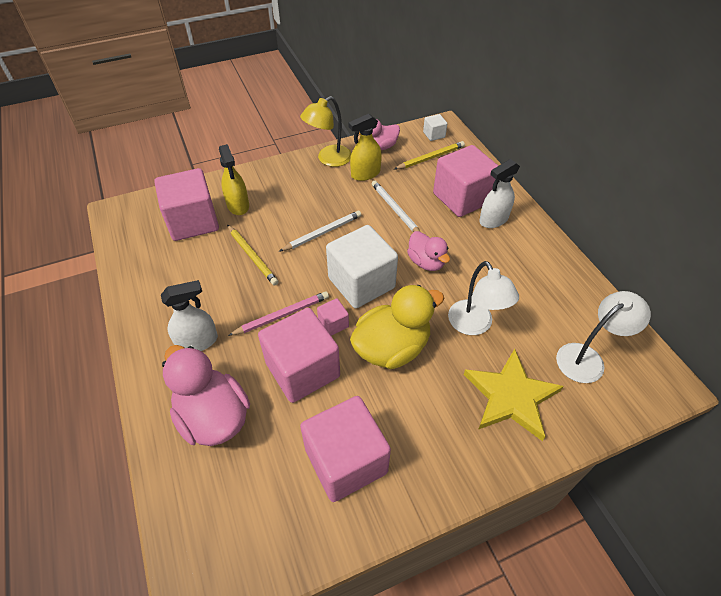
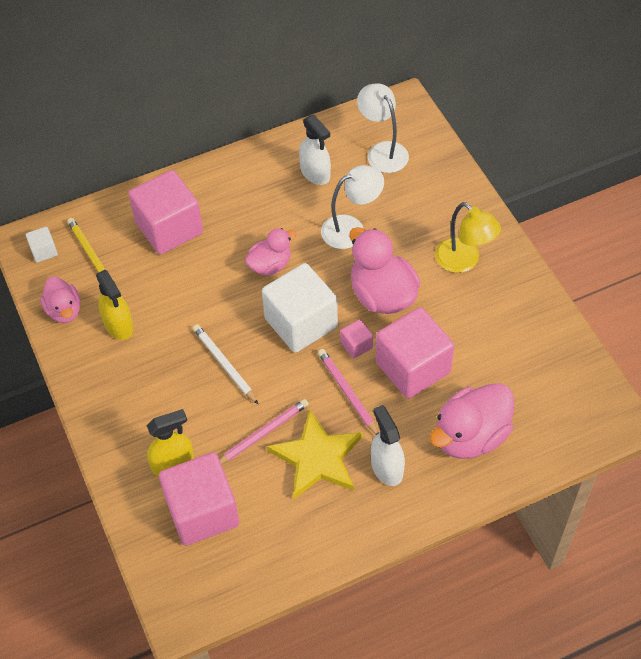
camera: 90 degrees left, 5 degrees up
(252, 256) = (262, 434): yellow pencil -> pink pencil
(328, 159) = (85, 368): yellow lamp -> yellow lamp (464, 261)
(346, 461) = (499, 327): pink cube -> none
(392, 348) = (382, 295): yellow duck -> pink duck
(395, 210) = (187, 293): white pencil -> none
(493, 219) = (206, 202): white spray bottle -> white spray bottle (315, 173)
(511, 396) = (426, 208): yellow star -> yellow star (317, 458)

